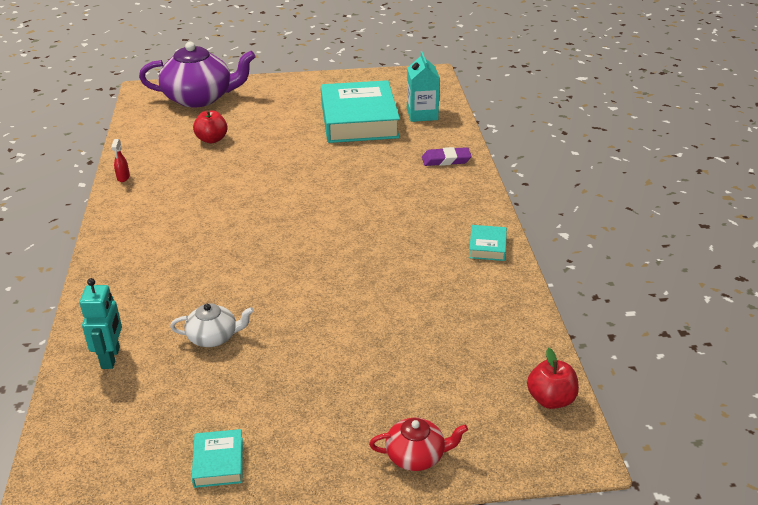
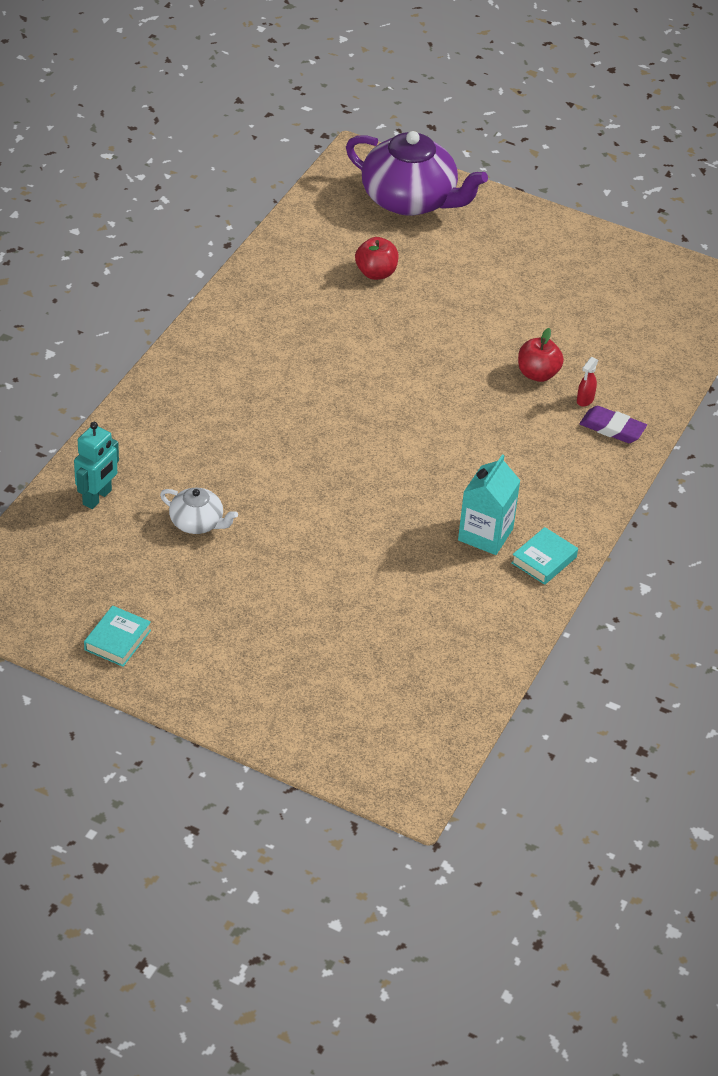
camera: 30 degrees right, 10 degrees up
(123, 178) = (245, 285): red spray bottle -> red spray bottle (585, 400)
(359, 120) = (567, 321): turquoise book -> none
(416, 456) = (277, 722): red teapot -> none
(422, 114) = (651, 347): turquoise carton -> turquoise carton (485, 534)
(551, 399) = (439, 740): red apple -> red apple (537, 374)

